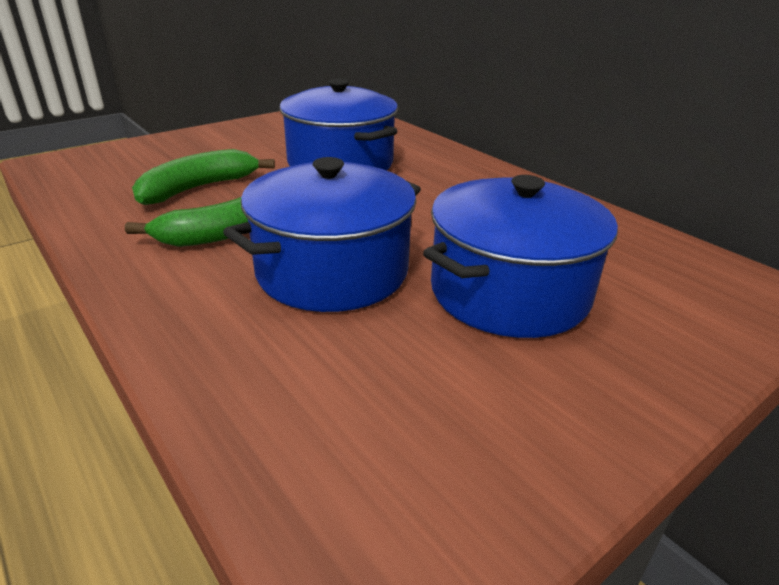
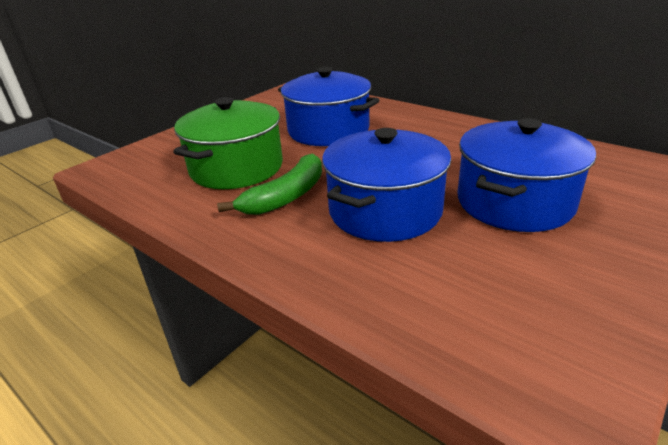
camera: 10 degrees left, 0 degrees up
(198, 188) = (236, 168): green banana -> green pot

